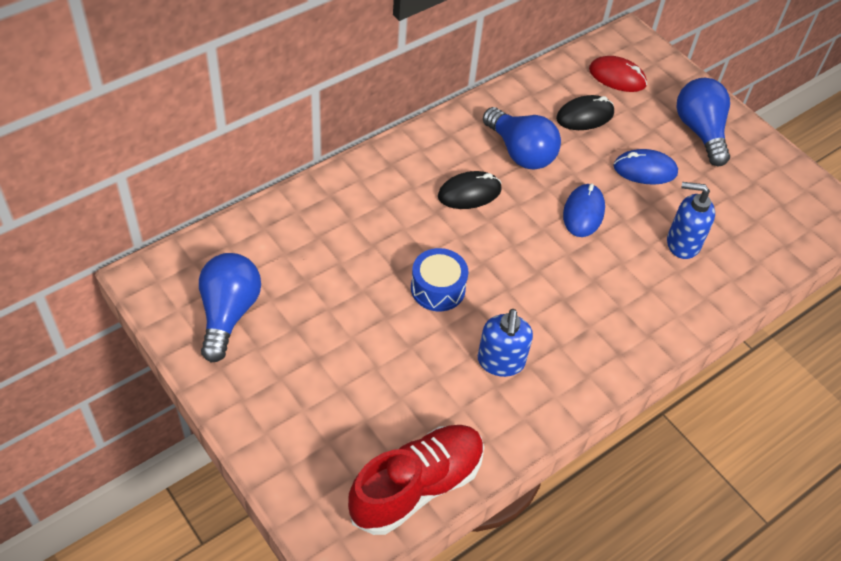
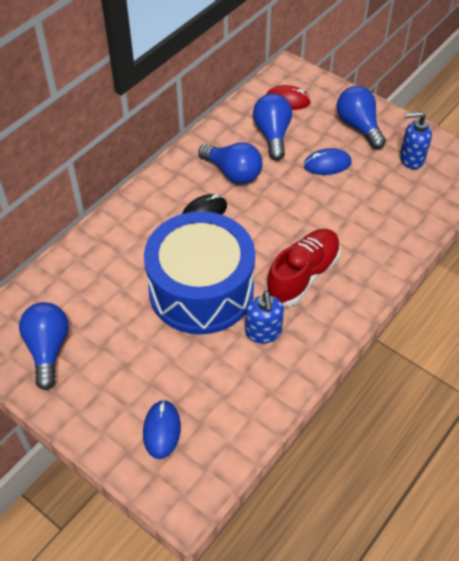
camera: 10 degrees left, 0 degrees up
(417, 486) = (228, 441): red shoe -> red shoe (303, 275)
(438, 288) = (201, 290): blue drum -> blue drum, size x2.48
(583, 213) = (292, 206): blue mouse -> blue mouse (161, 430)
(585, 116) = (272, 135): black mouse -> blue light bulb
(682, 243) = (369, 211): blue soap dispenser -> blue soap dispenser (411, 159)

